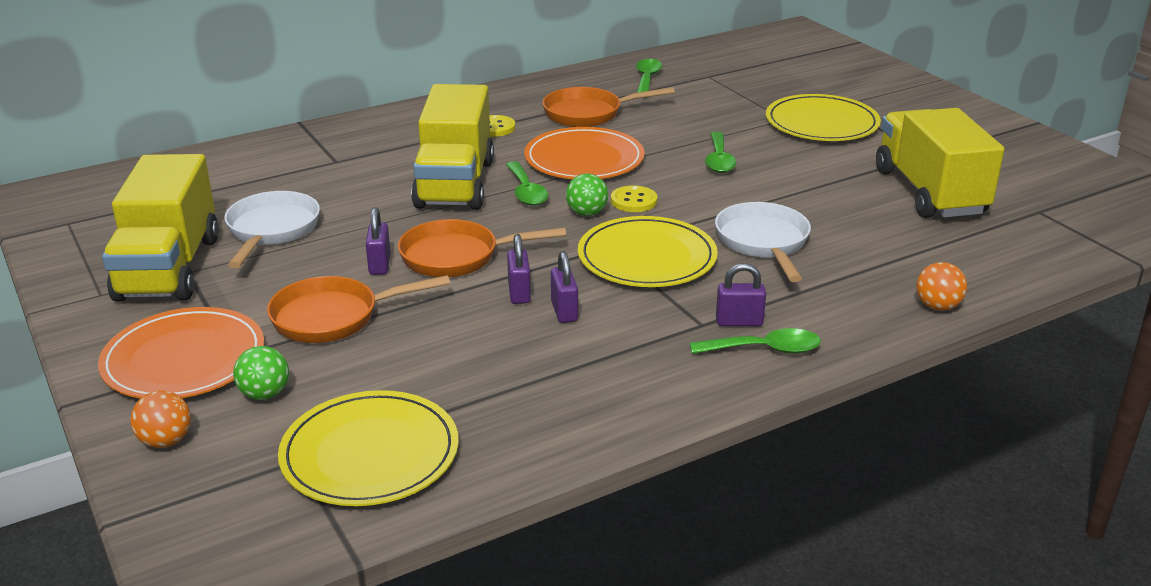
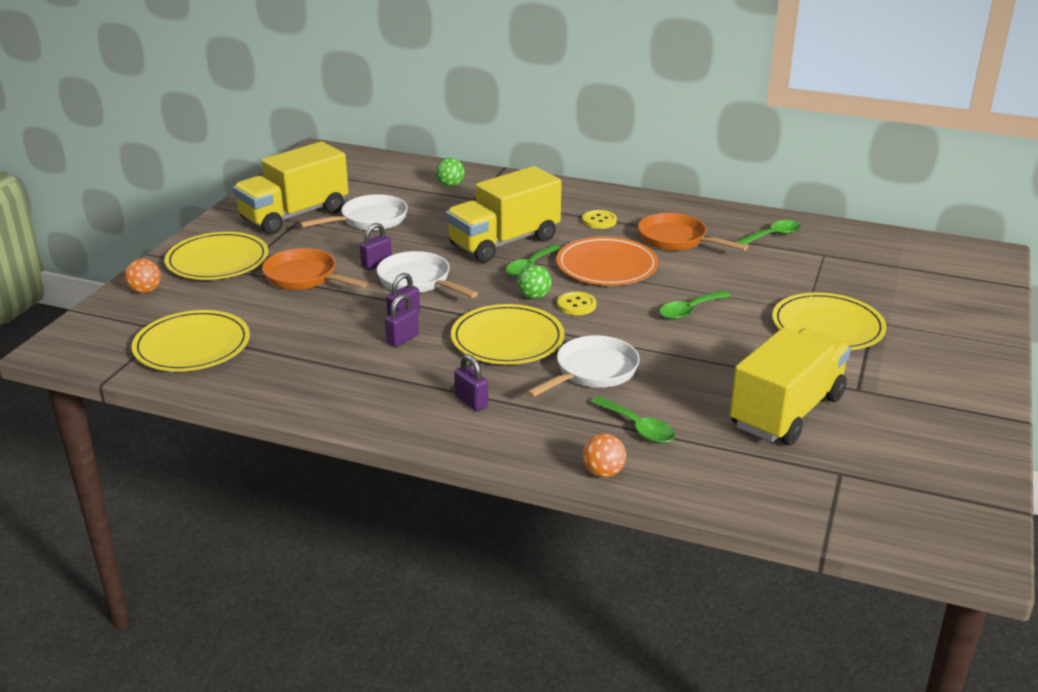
camera: 50 degrees right, 0 degrees up
(184, 359) = (217, 260): orange plate -> yellow plate
(265, 394) = (211, 295): green ball -> green ball (450, 185)
(457, 256) = (418, 281): orange pan -> white pan
(765, 350) = (449, 424): green spoon -> green spoon (638, 427)

